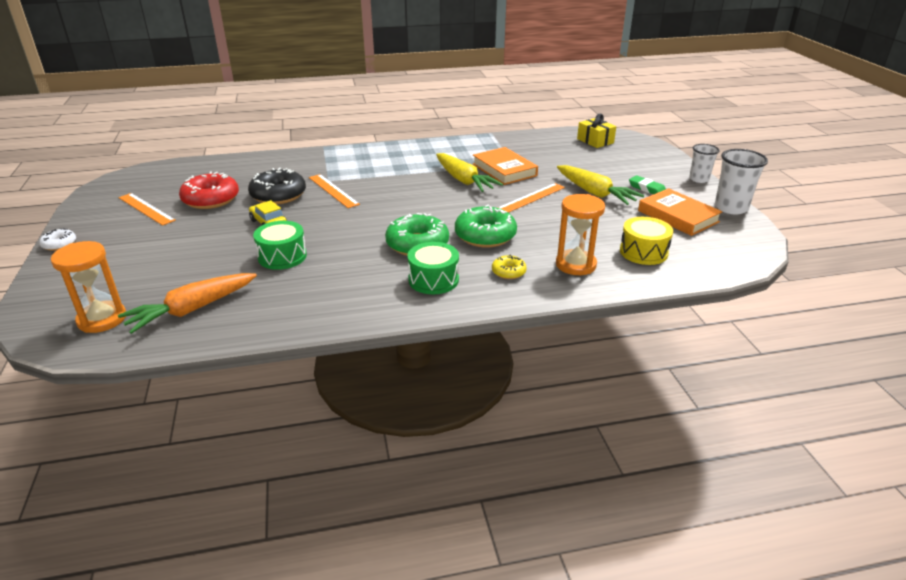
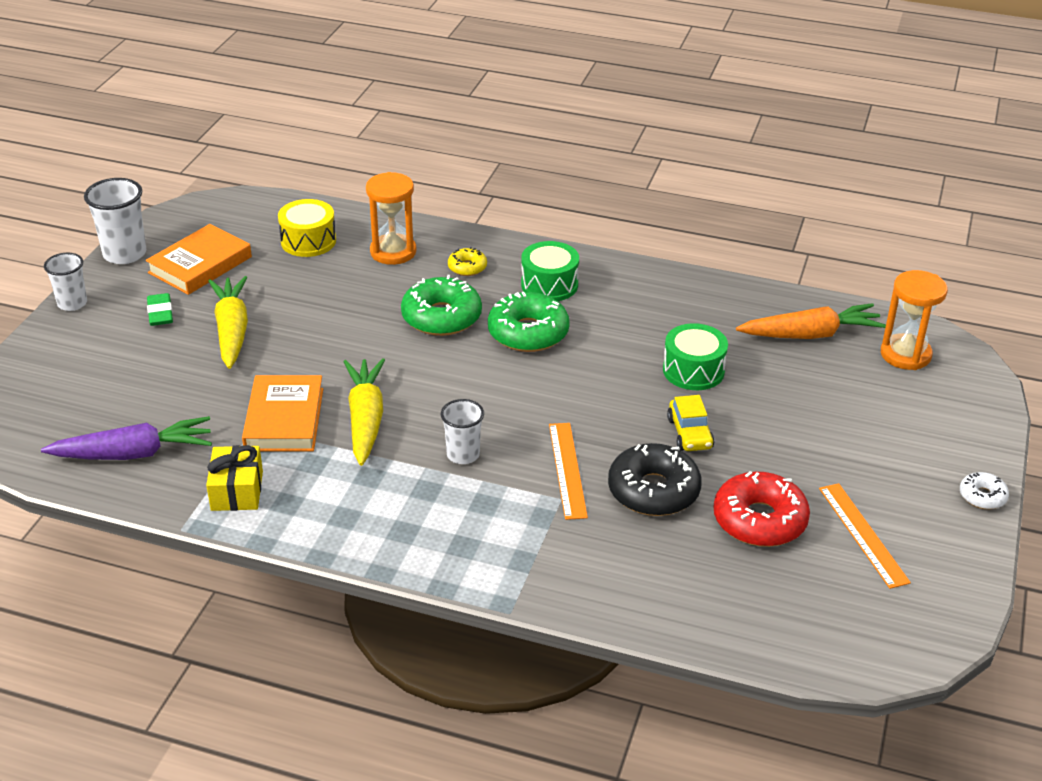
camera: 150 degrees left, 5 degrees up
(396, 182) = (463, 455): none -> white cup
(531, 198) = (319, 352): orange ruler -> none
(550, 144) = (134, 453): none -> purple carrot
(595, 141) = (59, 432): yellow gift -> yellow gift (237, 490)
(678, 216) = (200, 265): orange book -> orange book turned 45 degrees clockwise

